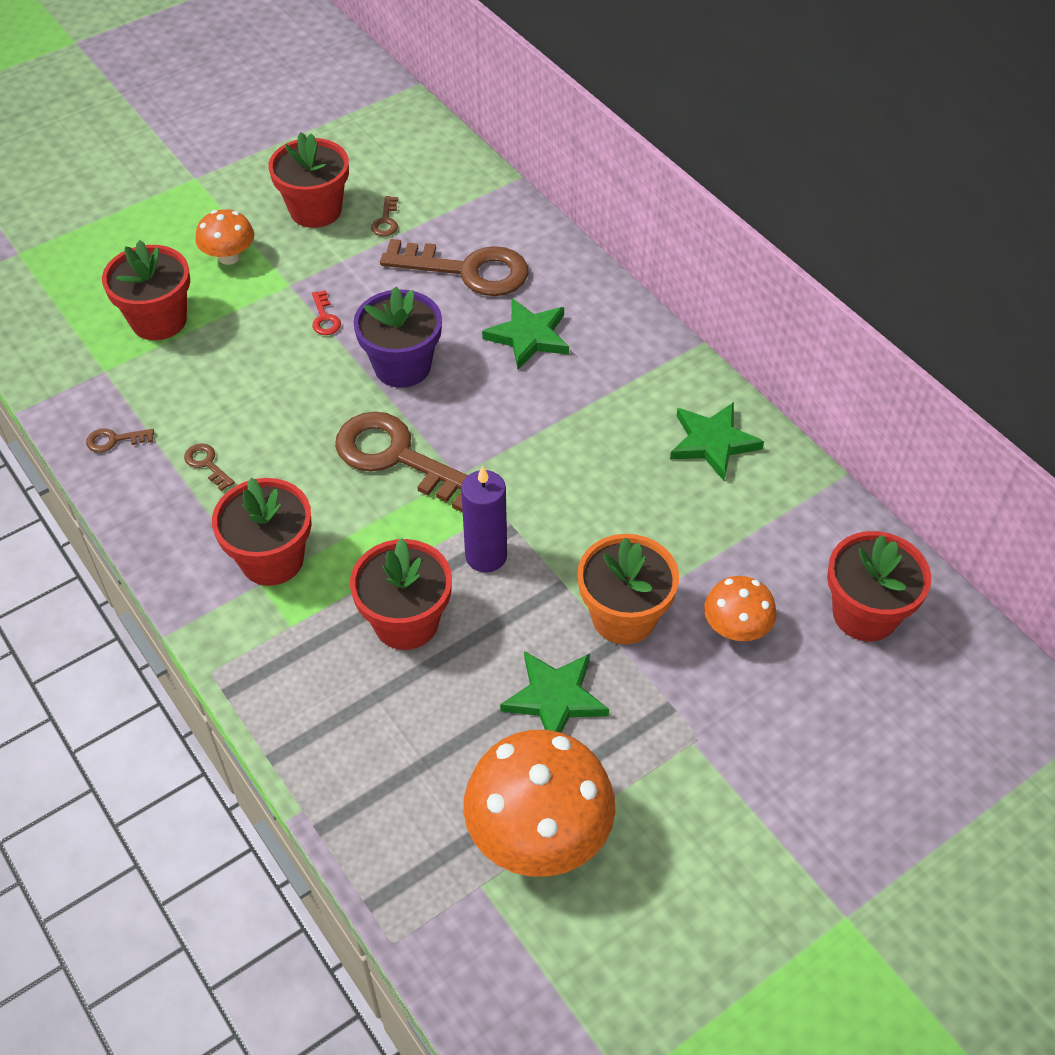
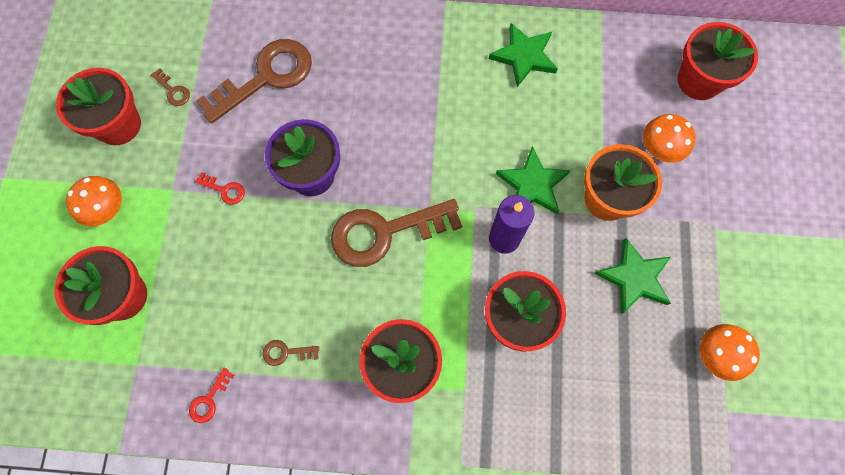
camera: 50 degrees left, 20 degrees up
(114, 440) = (209, 400): brown key -> red key
(528, 336) = (355, 86): green star -> green star (532, 185)
(538, 834) = (716, 354): orange mushroom -> orange mushroom, size x0.53

